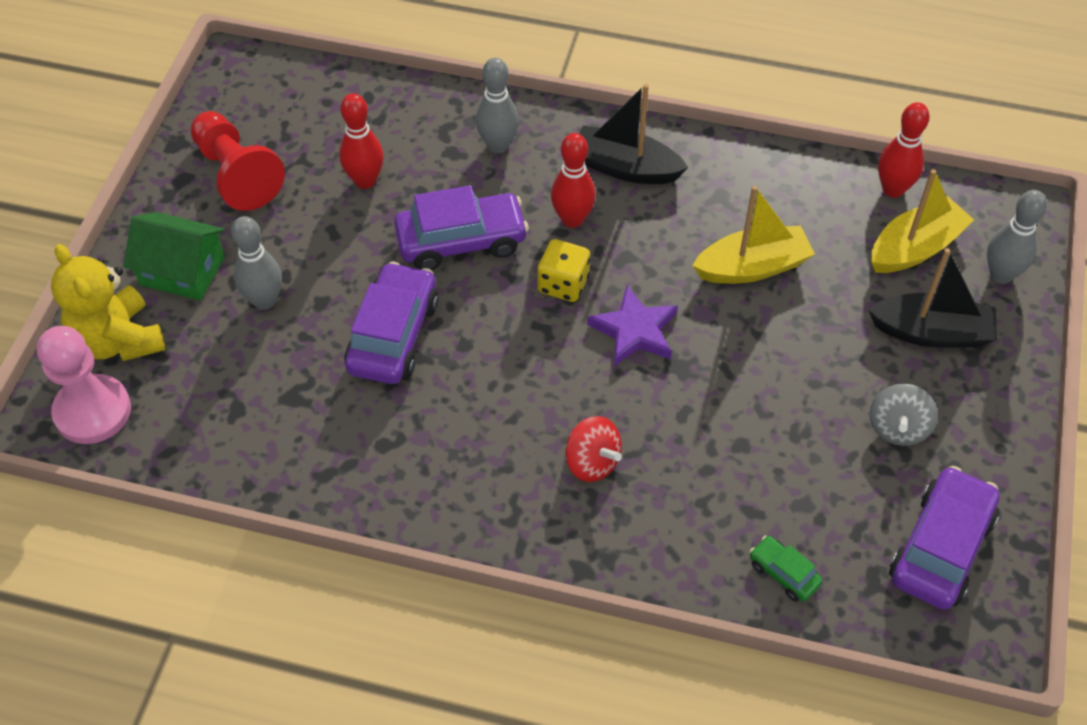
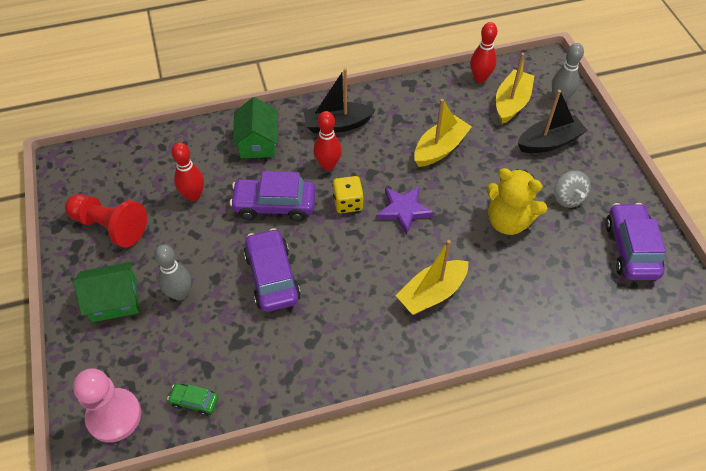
camera: 30 degrees left, 0 degrees up
(118, 340) = (101, 363): yellow teddy bear -> yellow teddy bear (508, 221)
(461, 241) = (274, 205): purple car -> purple car turned 135 degrees counterclockwise
(498, 145) = (258, 142): grey bowling pin -> green house
(592, 462) = (432, 293): red spinning top -> yellow boat
(783, 573) = (569, 302): green car -> green car (194, 401)

